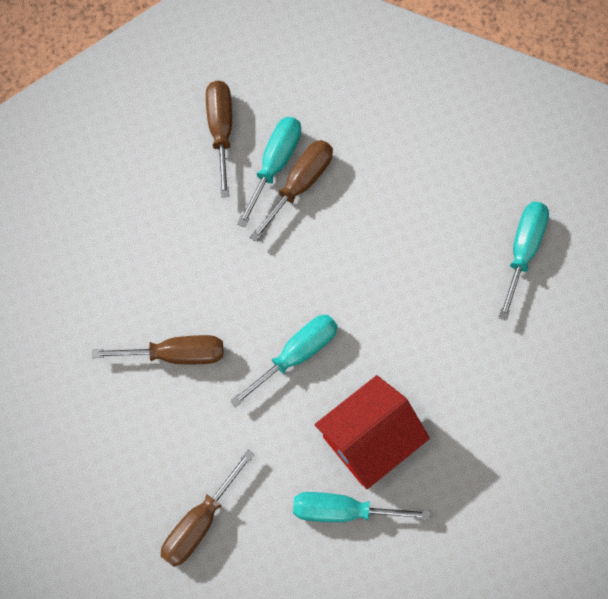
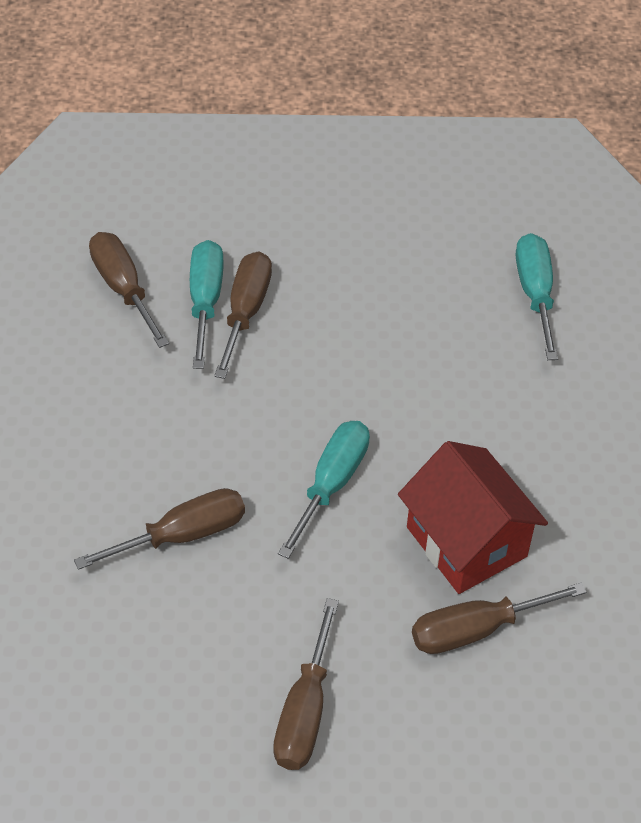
camera: 25 degrees left, 20 degrees down
(342, 510) = (476, 629): turquoise screwdriver -> brown screwdriver
(369, 439) = (466, 542): red house -> red house turned 60 degrees counterclockwise

